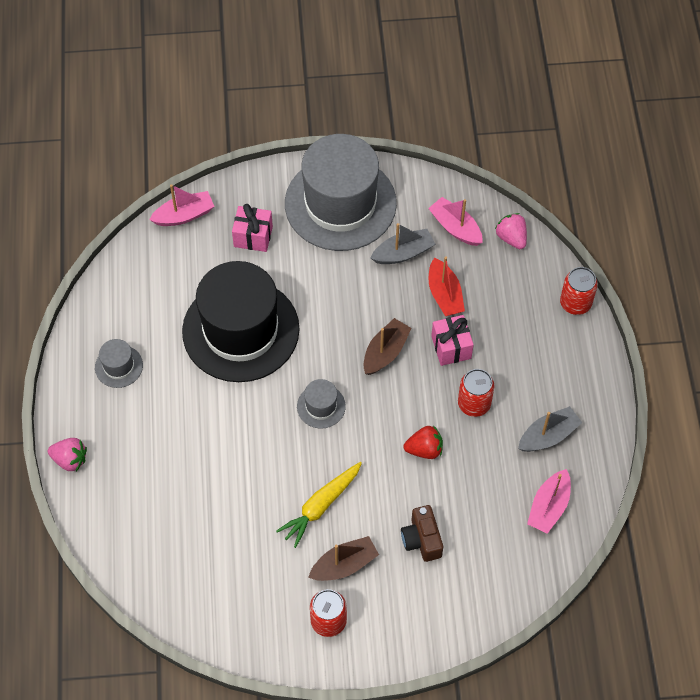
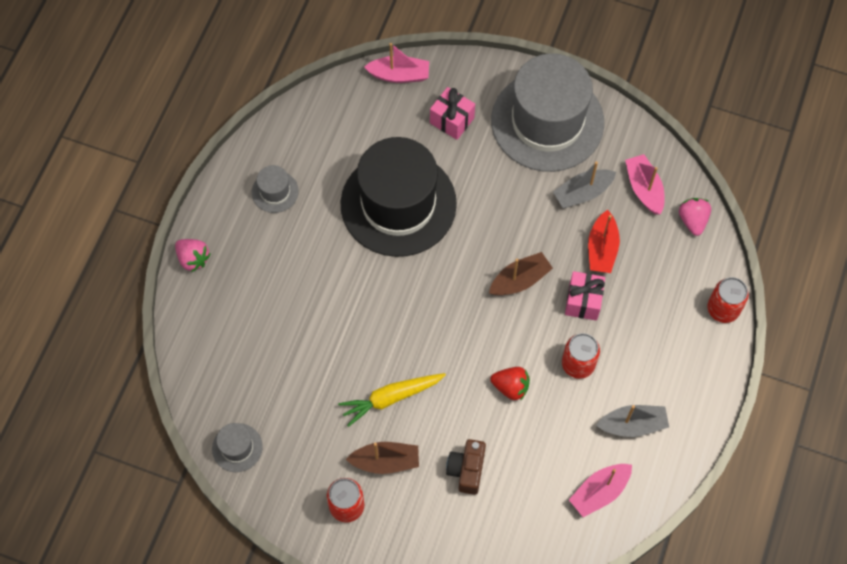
camera: 25 degrees right, 5 degrees up
(321, 406) = (436, 306): grey hat -> grey hat (237, 447)
(403, 253) = (582, 193): grey boat -> grey boat turned 150 degrees clockwise

